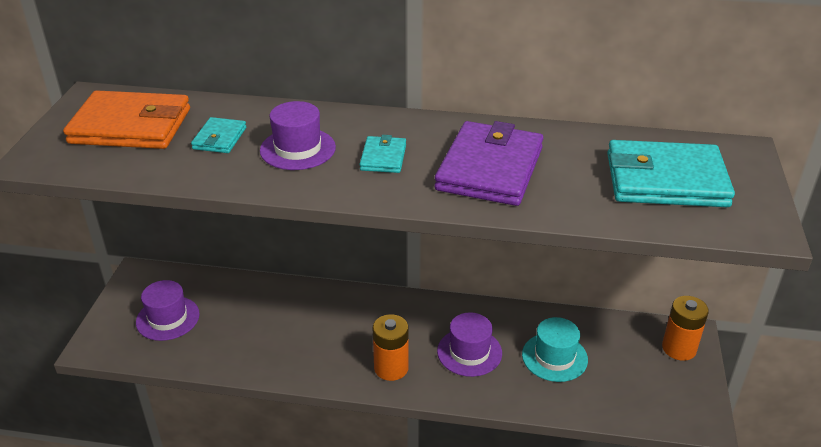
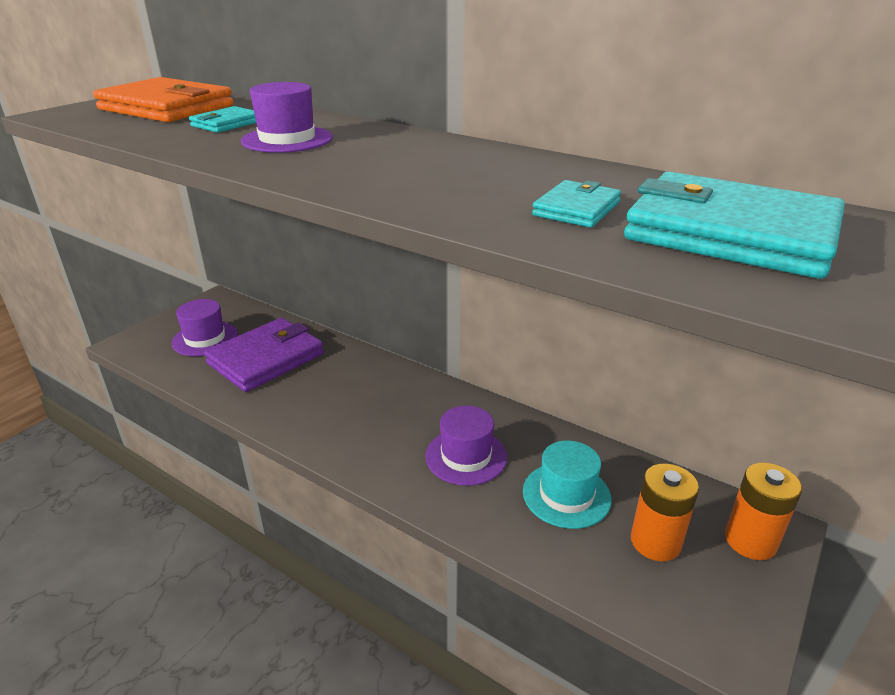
camera: 25 degrees right, 5 degrees down
(383, 157) = (366, 157): turquoise wallet -> turquoise wallet (576, 209)
(391, 368) = (368, 445): orange battery -> orange battery (655, 542)
(490, 169) = (479, 184): purple wallet -> purple wallet (266, 359)

